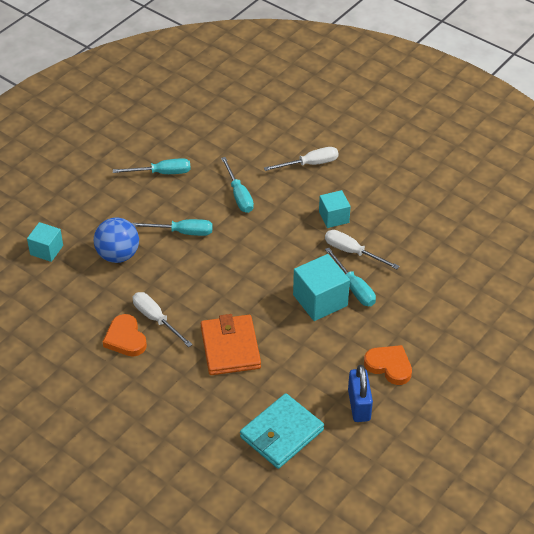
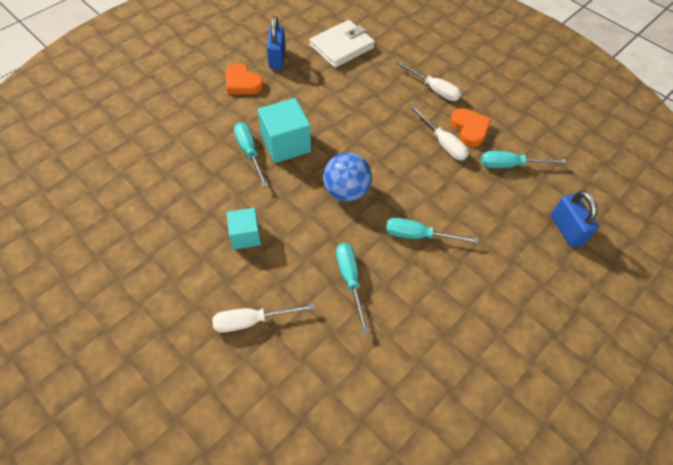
camera: 175 degrees left, 10 degrees up
(46, 250) = (566, 230): turquoise cube -> blue padlock
(118, 255) = (487, 215): blue ball -> blue ball (346, 191)
(162, 173) = (445, 328): turquoise screwdriver -> turquoise screwdriver (510, 165)
(230, 347) = (375, 111): orange wallet -> none
(281, 433) = (342, 47): turquoise wallet -> white wallet
(352, 252) = (239, 190): white screwdriver -> white screwdriver (434, 89)

